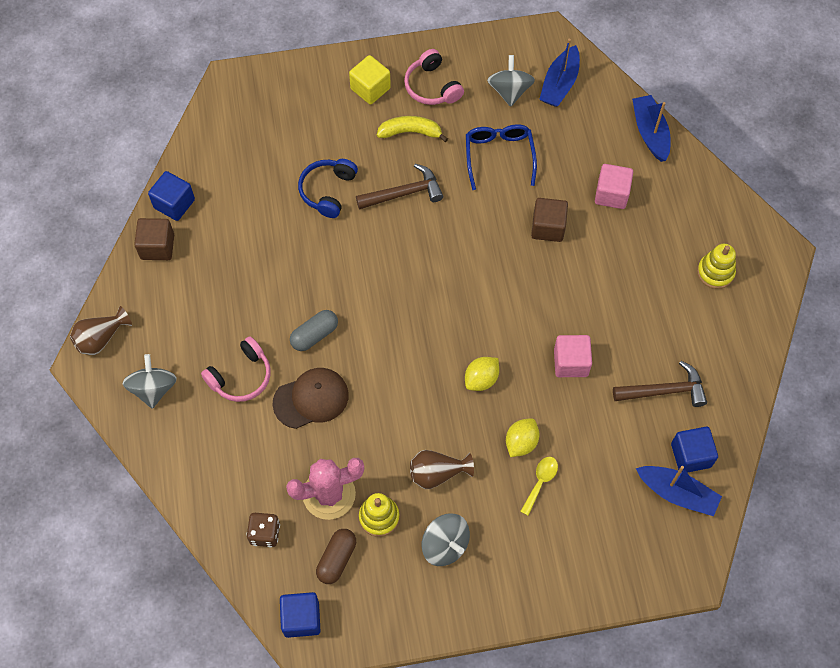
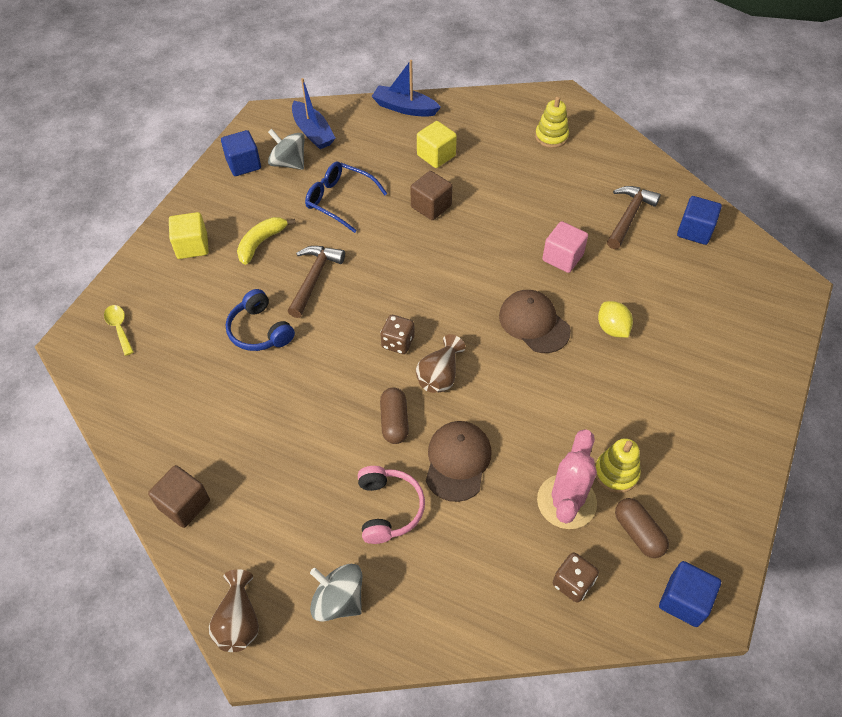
camera: 55 degrees left, 10 degrees down
(174, 204) = (152, 462): blue cube -> blue cube (243, 164)
(314, 335) = (394, 422): grey capsule -> brown capsule
(387, 292) = (398, 342): none -> brown dice
(432, 86) = (234, 206): pink headphones -> none
(437, 473) = (602, 403): brown vase -> brown vase (439, 376)
(445, 545) = (675, 436): grey spinning top -> none
(481, 379) = (534, 323): yellow lemon -> brown cap
(540, 482) = (657, 335): yellow spoon -> yellow spoon (119, 328)
(611, 194) = (436, 155): pink cube -> yellow cube
(677, 493) = (722, 256): blue boat -> none

